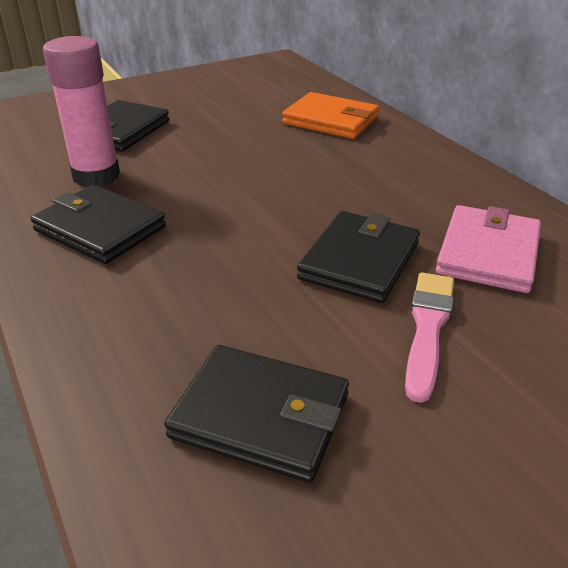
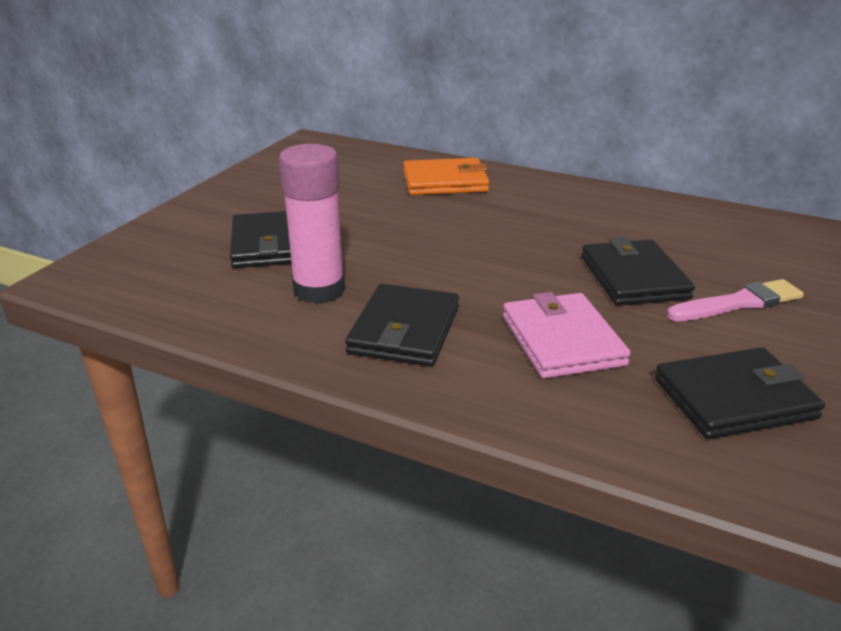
camera: 35 degrees left, 5 degrees down
(100, 228) = (404, 330): black wallet -> black wallet turned 75 degrees counterclockwise
(428, 328) = (738, 303): pink brush -> pink brush turned 90 degrees clockwise
(488, 253) = (699, 243): pink wallet -> pink wallet (562, 340)

